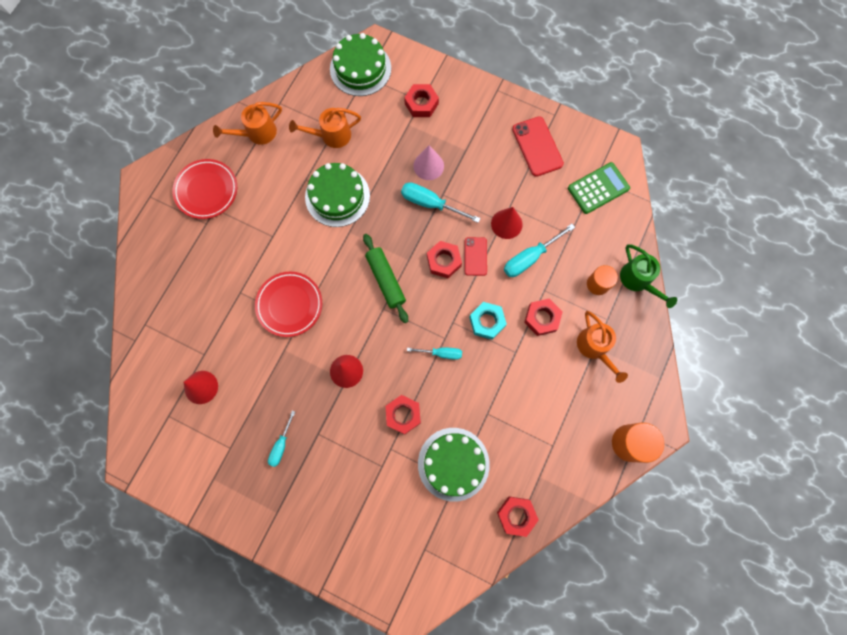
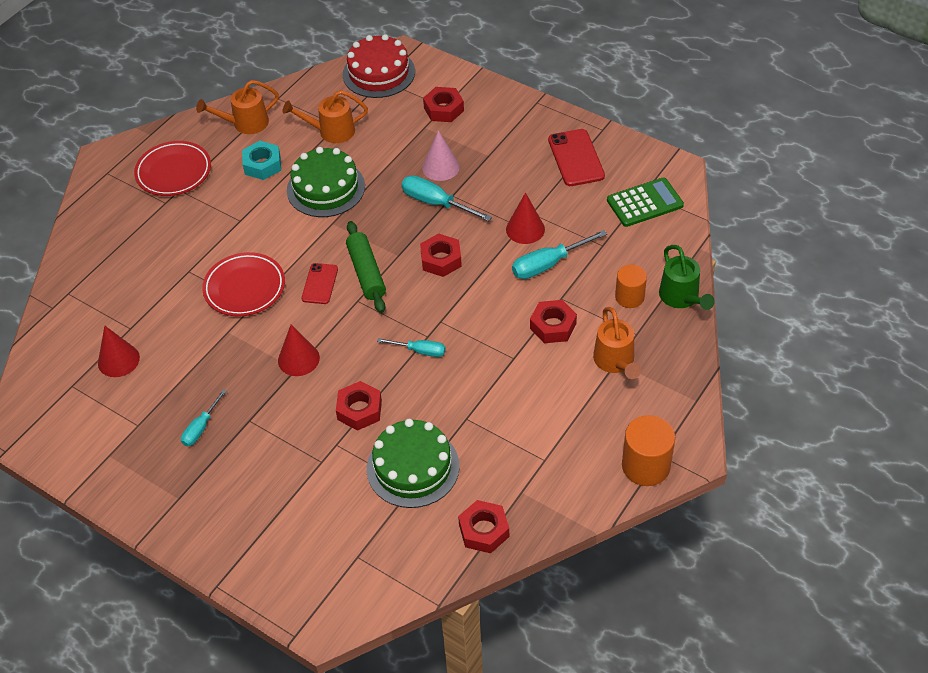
camera: 10 degrees right, 25 degrees down
(360, 68) = (379, 73): green cake -> red cake
(475, 256) = (481, 258): red phone -> red phone (320, 284)
(487, 322) = (483, 324): turquoise nut -> turquoise nut (262, 165)

